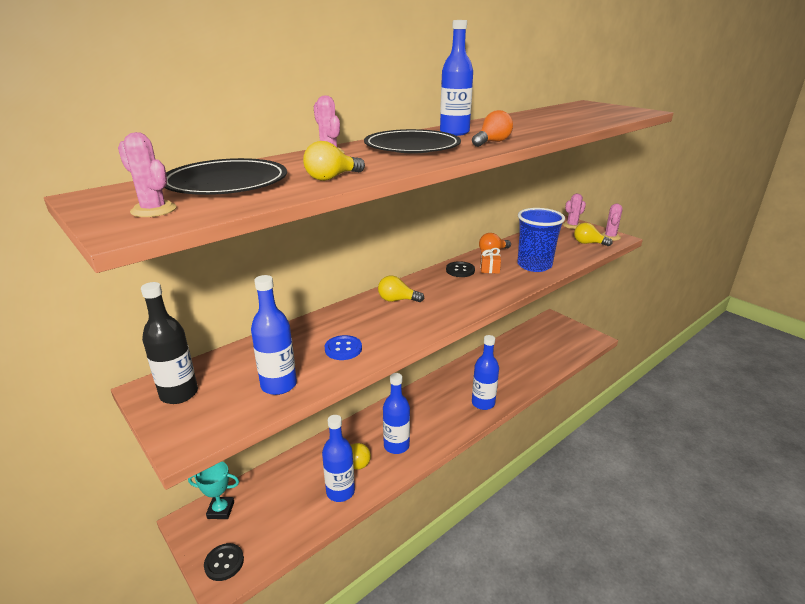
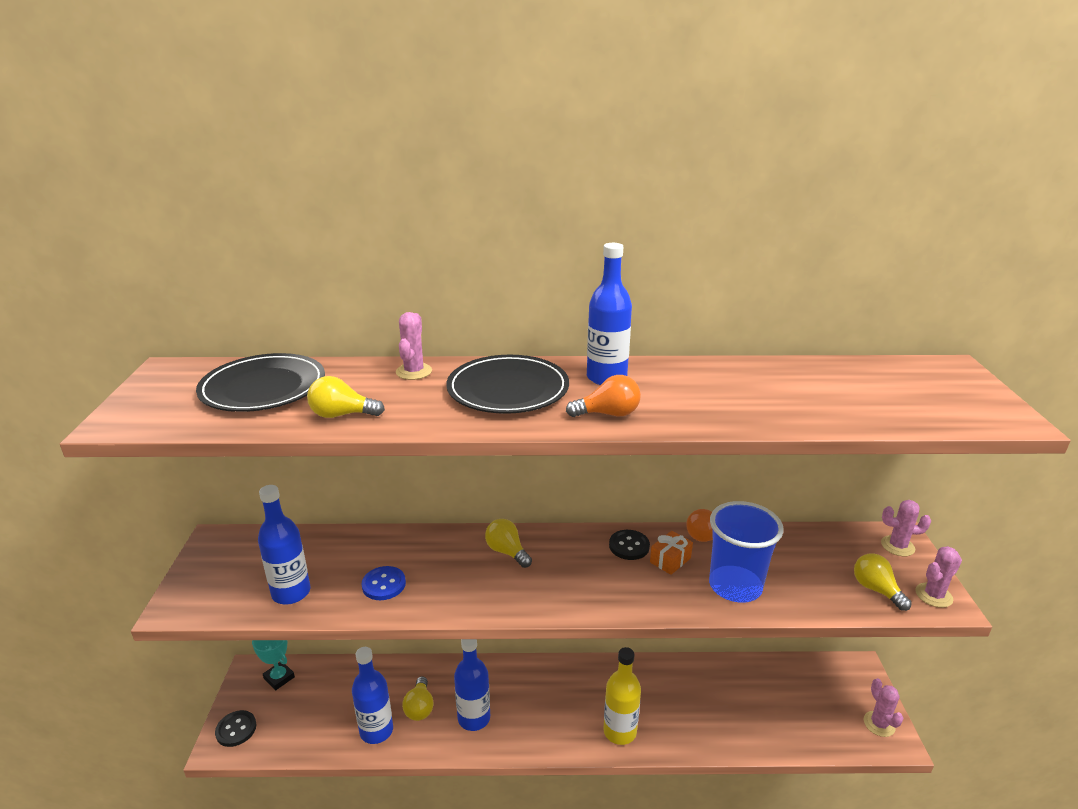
camera: 40 degrees right, 0 degrees up
(153, 210) = (165, 405): pink cactus -> pink cactus (879, 724)
(179, 394) = (224, 557): black bottle -> none
(483, 403) = (619, 731): blue bottle -> yellow bottle

